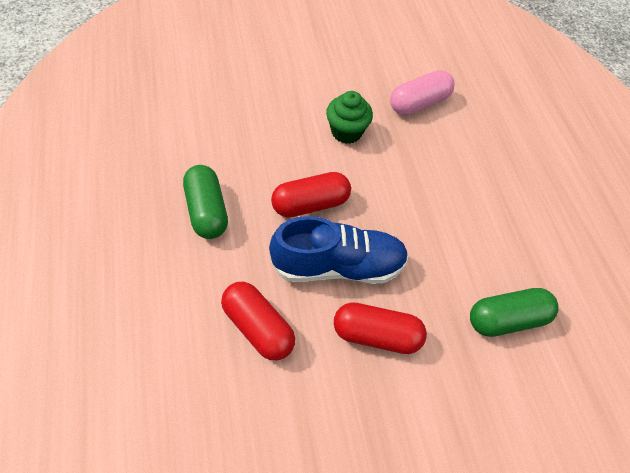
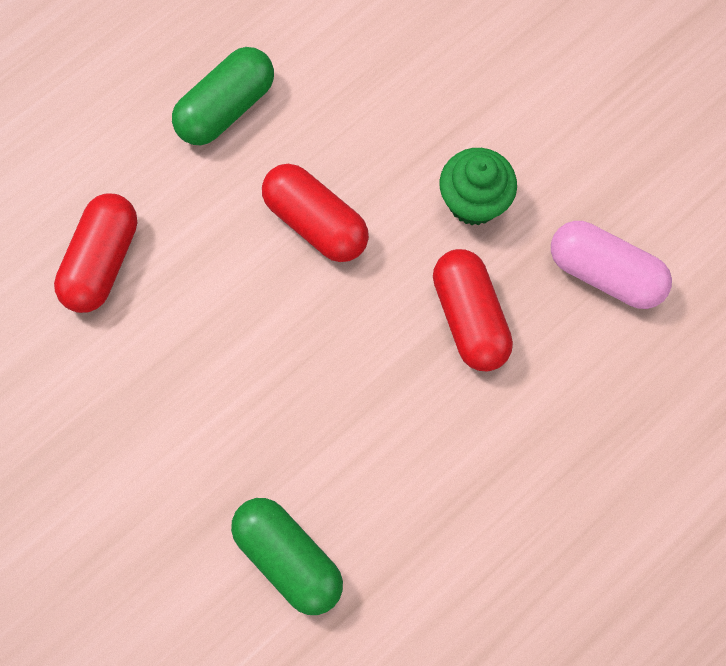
camera: 65 degrees right, 15 degrees up
(338, 266) = (241, 307): blue shoe -> none
(376, 335) = (170, 402): red capsule -> red capsule (470, 317)

